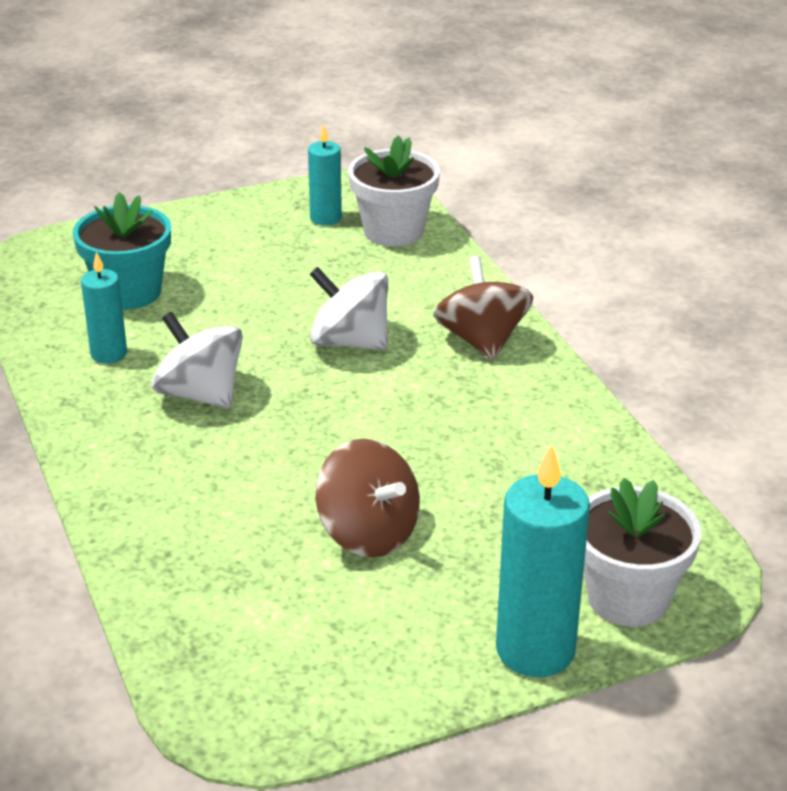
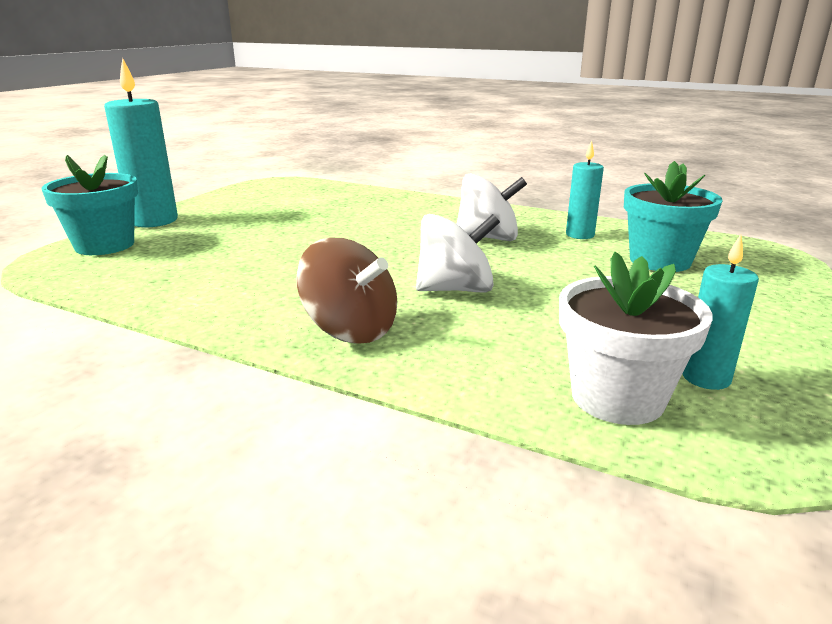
camera: 140 degrees right, 10 degrees down
(368, 533) = (292, 225): brown spinning top -> none
(628, 598) = (104, 245): white flower pot -> turquoise flower pot

